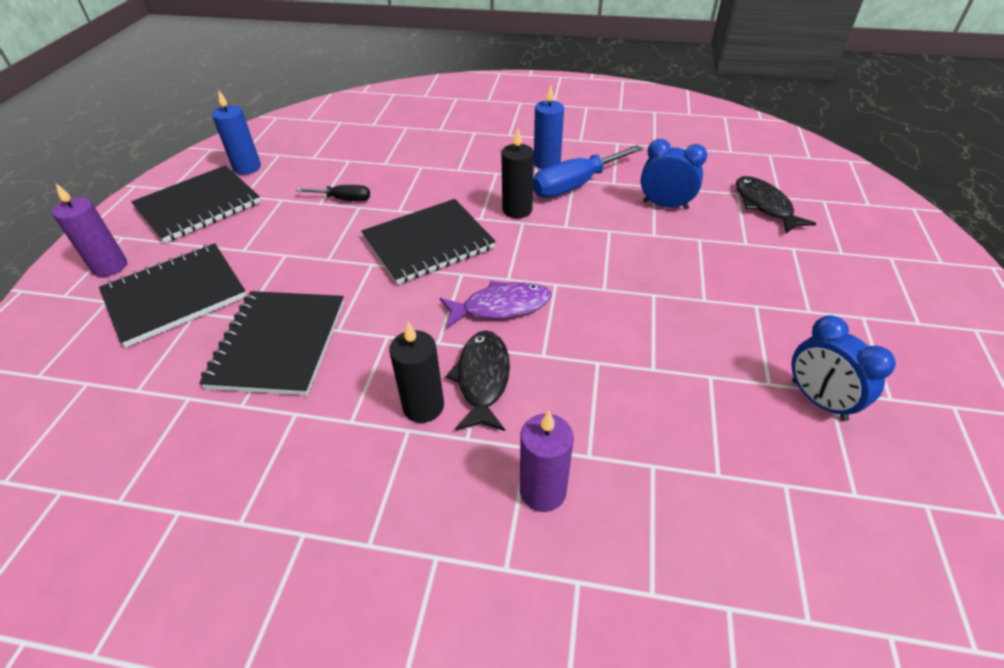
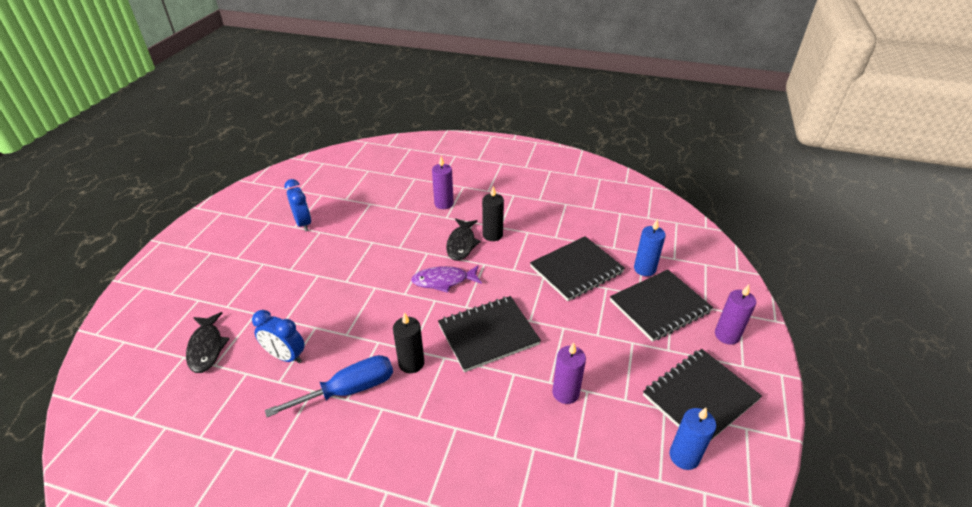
camera: 175 degrees left, 5 degrees down
(279, 344) = (576, 270): black notebook -> black notebook turned 45 degrees clockwise
(344, 199) = (565, 393): black screwdriver -> purple candle
(547, 163) = (363, 427): blue candle -> blue candle (644, 269)

